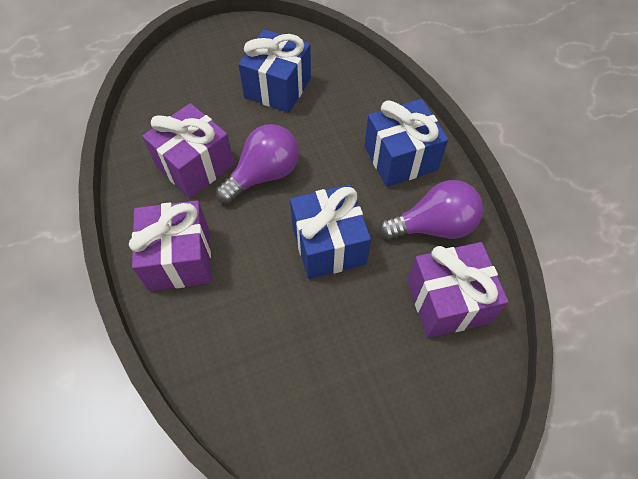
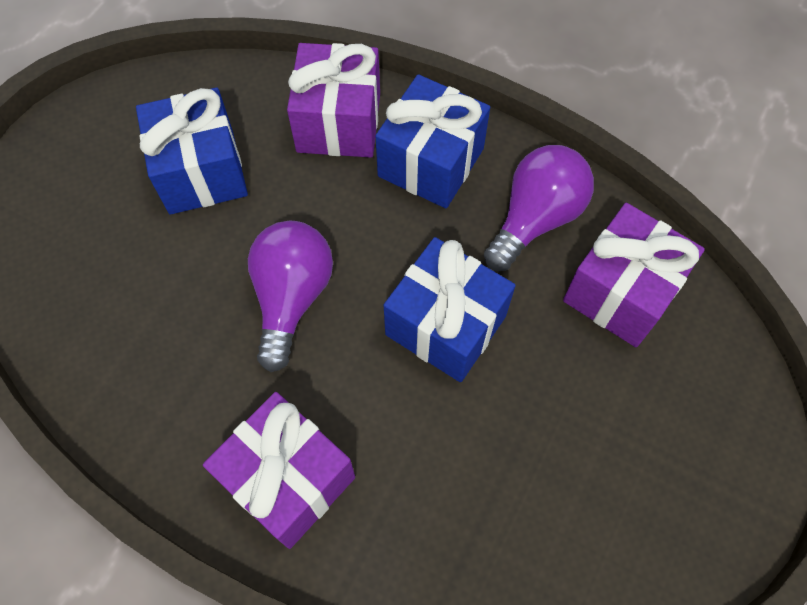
camera: 40 degrees left, 5 degrees up
(195, 166) = (192, 349): purple gift -> purple gift (338, 122)

